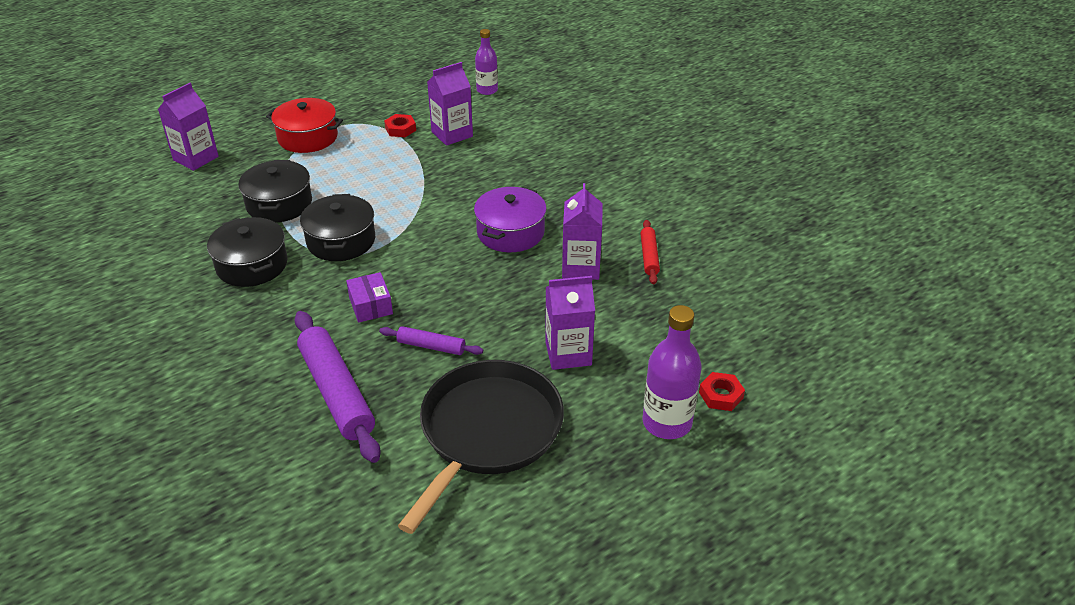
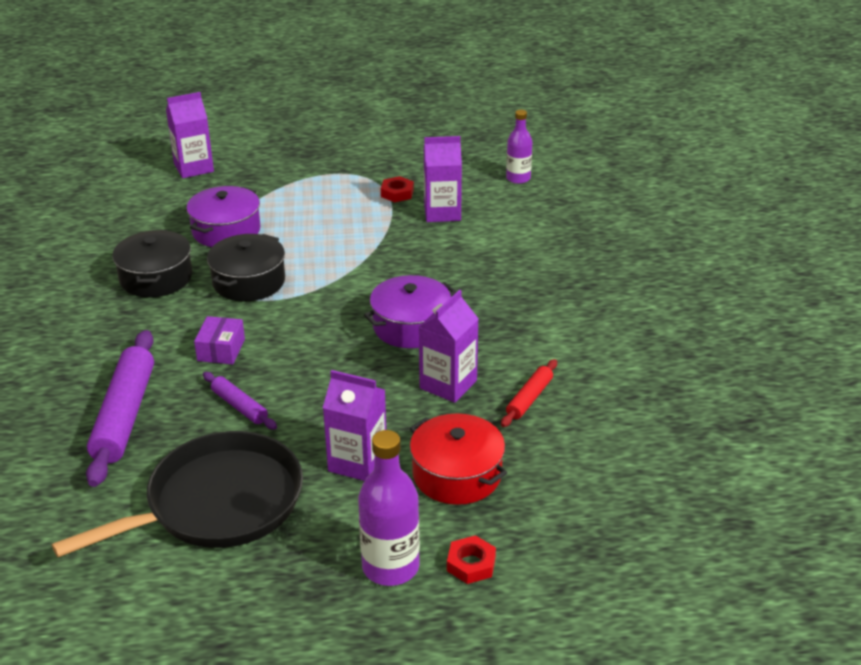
camera: 30 degrees right, 5 degrees down
(279, 204) = (226, 231): black pot -> purple pot
(307, 137) = (305, 176): red pot -> red pot (457, 474)

